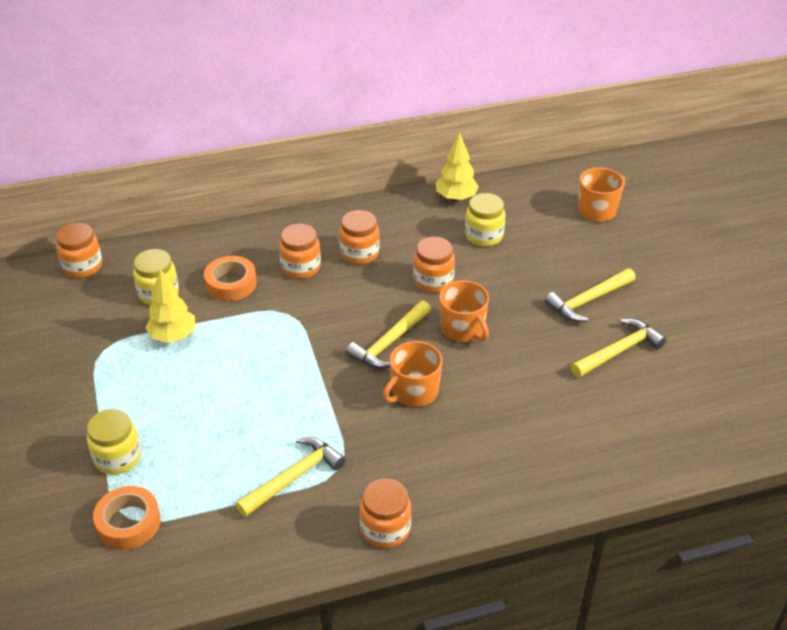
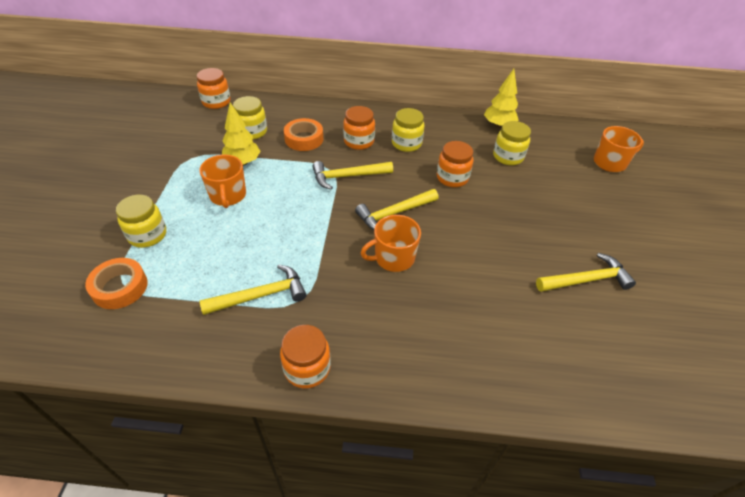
camera: 20 degrees right, 5 degrees up
(359, 253) = (406, 143): orange jar -> yellow jar
(463, 329) = (458, 221): orange mug -> orange mug (228, 195)
(588, 300) = (575, 229): yellow hammer -> yellow hammer (348, 176)

